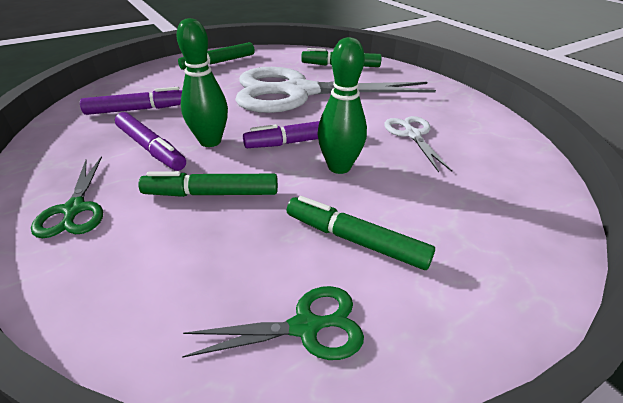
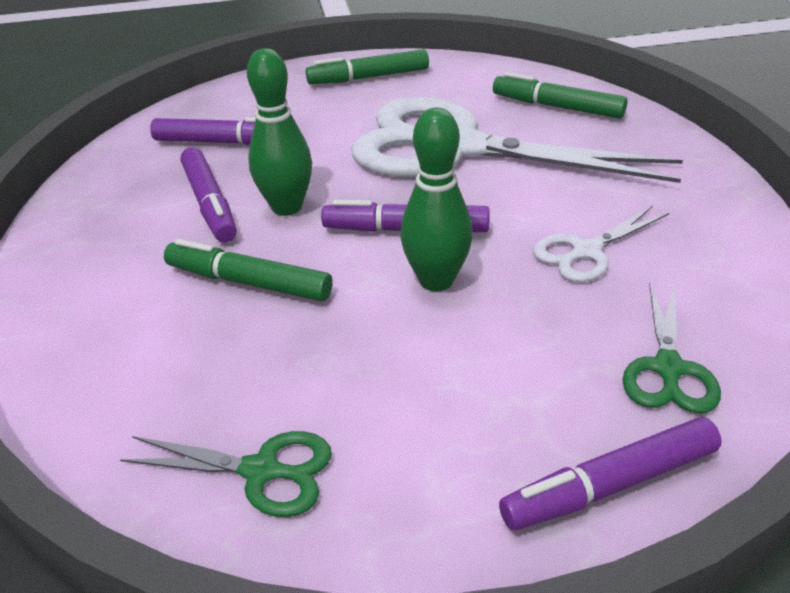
camera: 25 degrees right, 0 degrees up
(74, 209) = (92, 268): green scissors -> green scissors (668, 368)
(355, 240) = (388, 387): green marker -> none
(412, 135) = (586, 251): white scissors -> white scissors turned 135 degrees counterclockwise
(530, 264) = (610, 485): none -> purple marker

